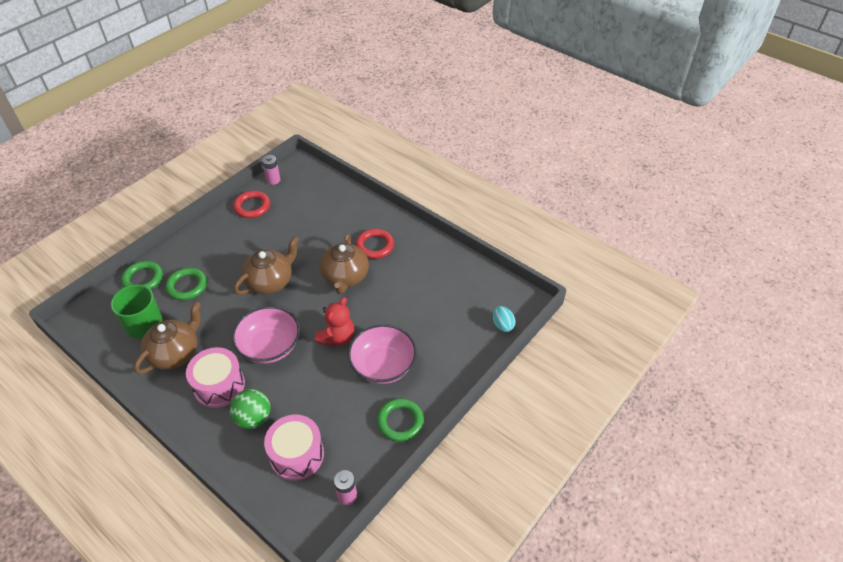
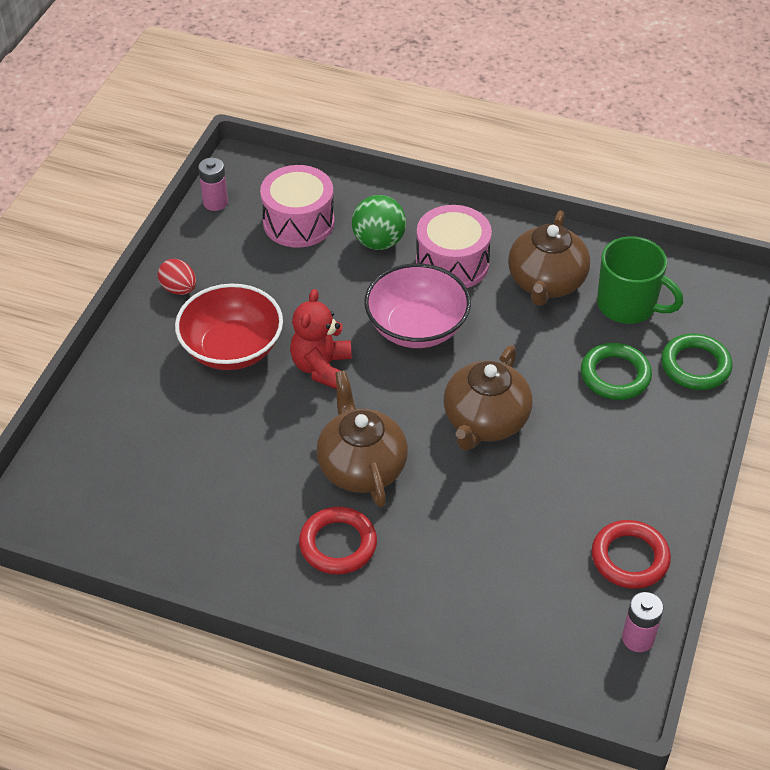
camera: 160 degrees right, 0 degrees up
(383, 366) = (232, 348): pink bowl -> red bowl
(400, 421) = (179, 289): green ring -> red egg
(502, 325) = (56, 461): turquoise egg -> none

